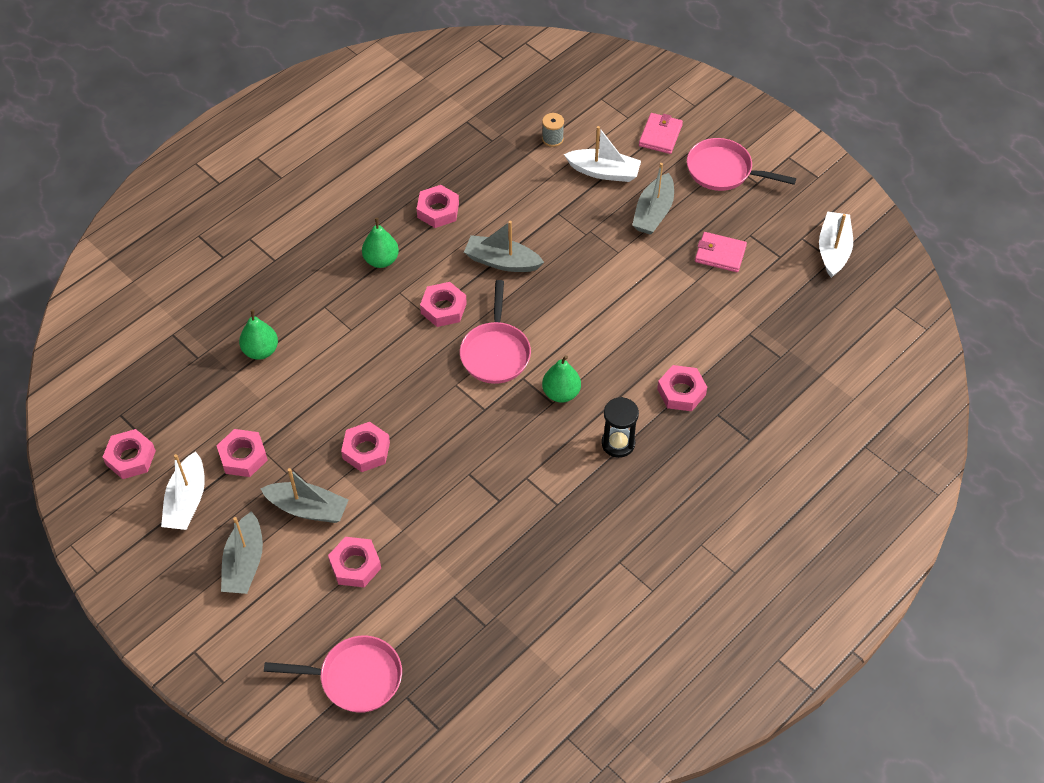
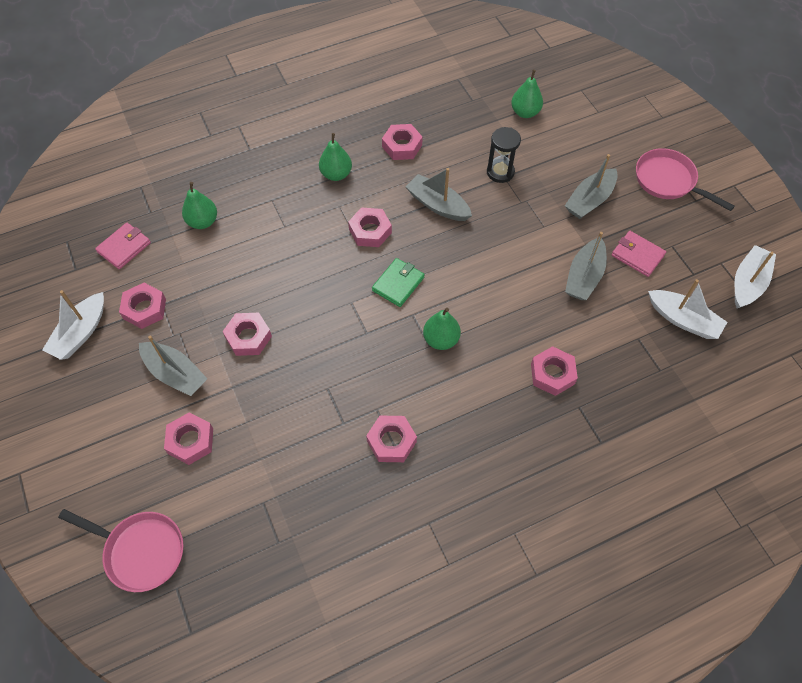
camera: 20 degrees right, 5 degrees up
(130, 458) = (56, 280): pink nut -> pink nut (391, 441)
(244, 563) = (100, 405): grey boat -> grey boat (584, 276)
(495, 352) = (398, 284): pink pan -> green wallet
(552, 139) = (525, 112): grey spool -> green pear
(604, 172) = (559, 152): white boat -> white boat (683, 320)
(618, 443) = (474, 404): black hourglass -> black hourglass (500, 172)
(660, 135) = (622, 135): pink wallet -> pink wallet (124, 247)

